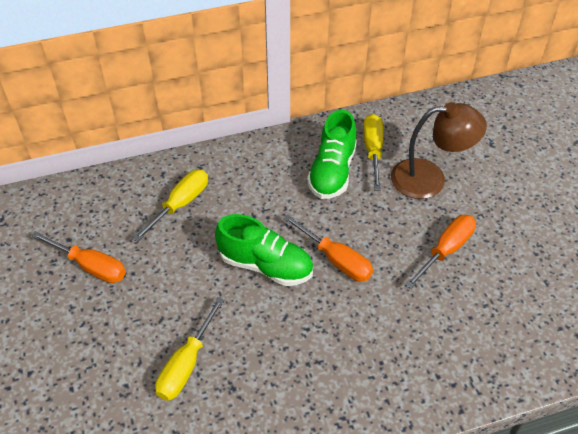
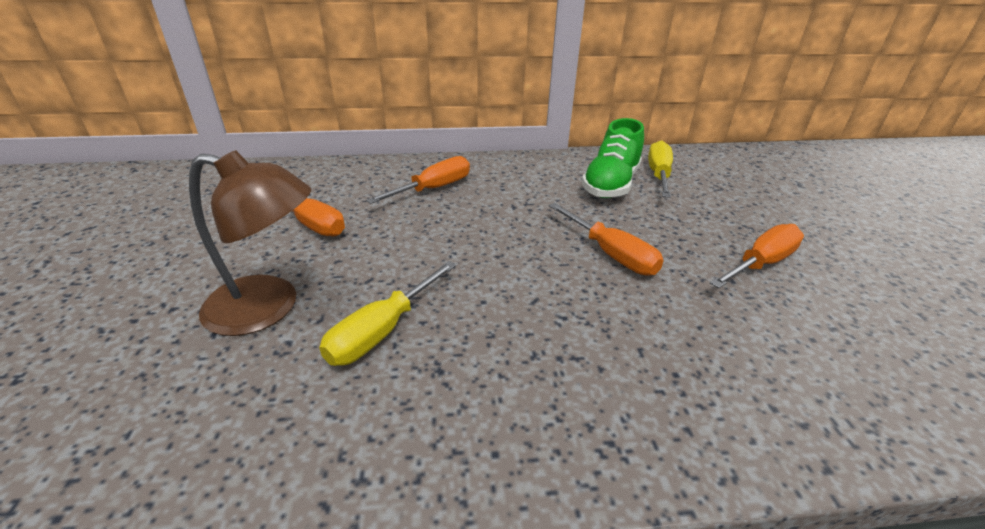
camera: 10 degrees right, 15 degrees down
(180, 204) = (433, 189): yellow screwdriver -> orange screwdriver
(266, 265) = (519, 248): green shoe -> none
(430, 178) = (729, 202): brown lamp -> brown lamp (269, 308)

